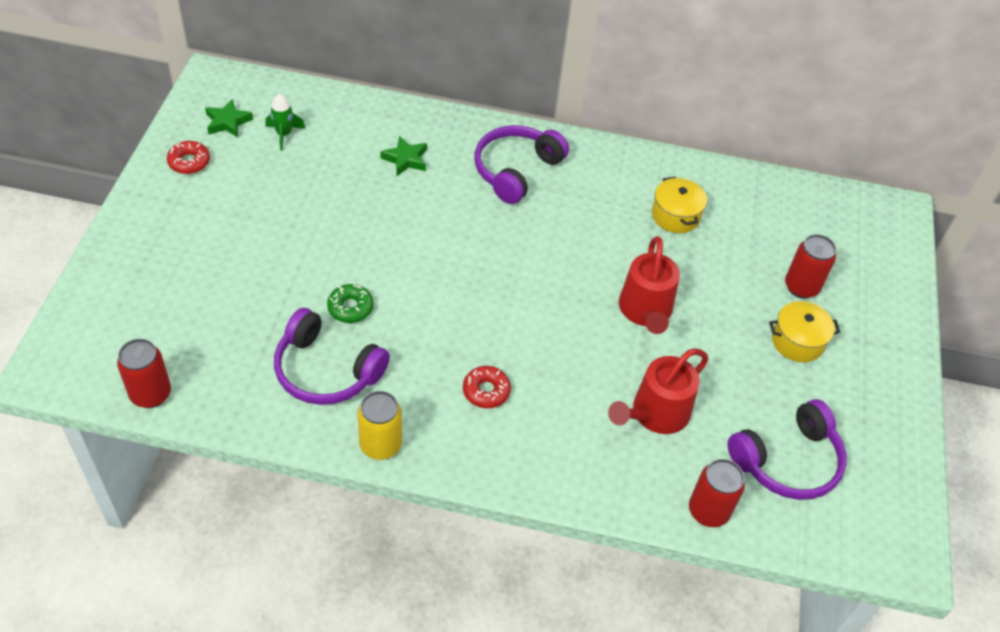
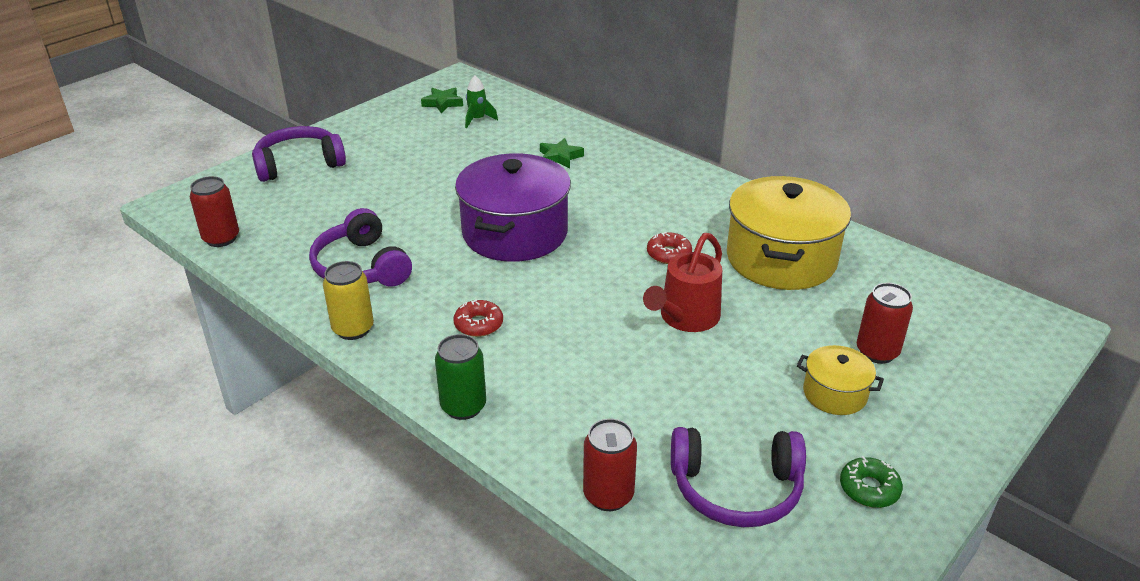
camera: 35 degrees right, 15 degrees down
(189, 162) = (391, 118): red donut -> red donut (669, 254)
(350, 308) = (421, 234): green donut -> green donut (869, 488)
(436, 272) = (515, 233): none -> purple pot
(516, 170) = (651, 188): purple headphones -> purple headphones (299, 164)
(541, 482) = (463, 407): none -> green can
(655, 414) = (624, 397): red watering can -> none
(675, 216) = (781, 259): yellow pot -> yellow pot, size x2.06

